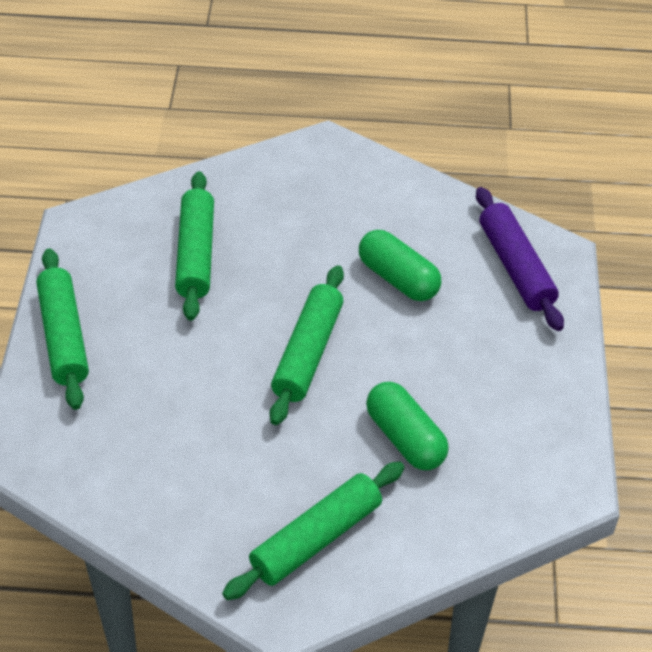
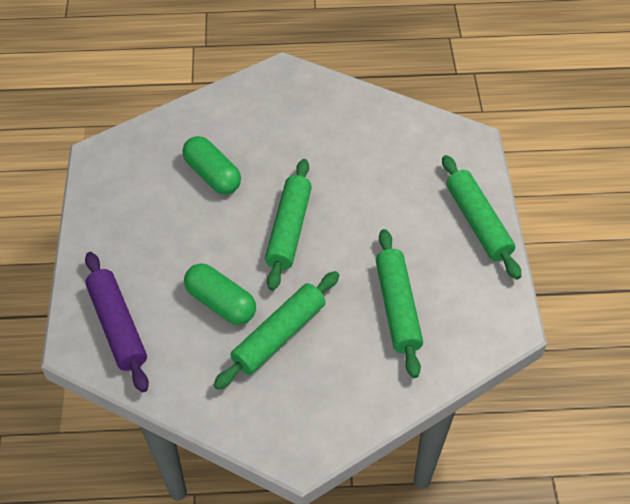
camera: 175 degrees right, 5 degrees up
(316, 538) = (268, 110): green rolling pin -> green rolling pin (279, 335)

